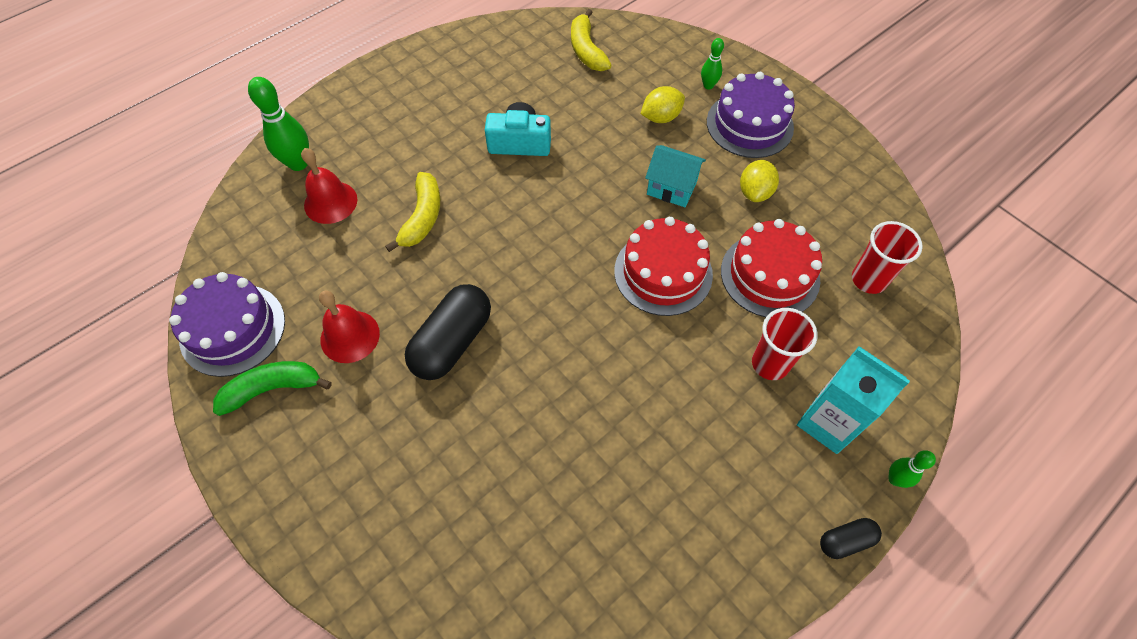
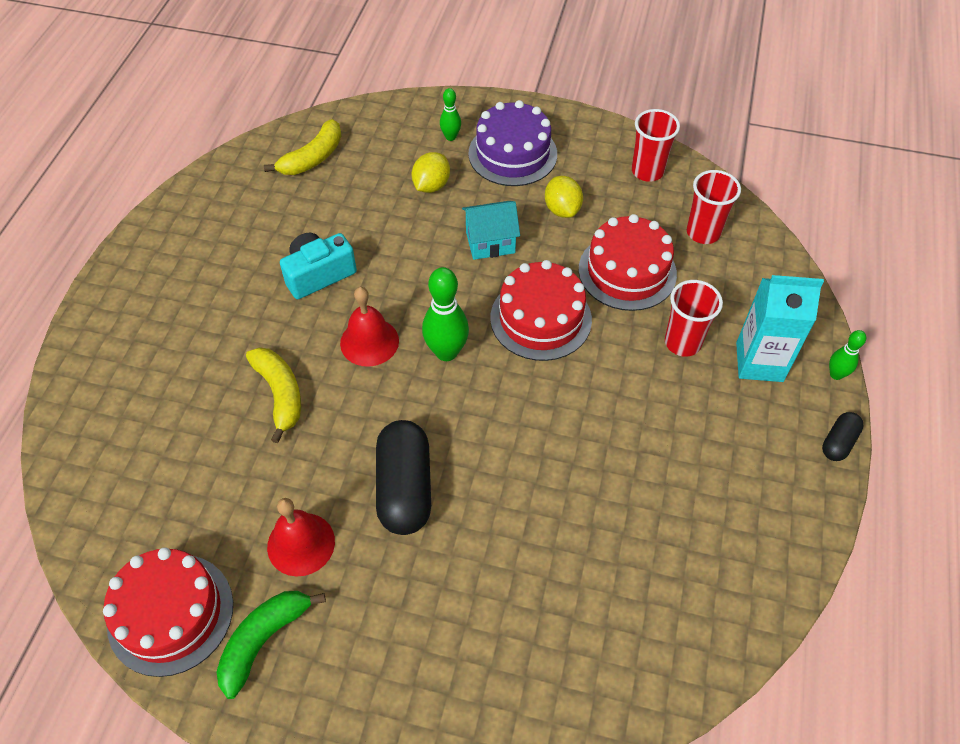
camera: 35 degrees left, 5 degrees down
(233, 329) = (170, 613): purple cake -> red cake
(298, 163) = (100, 415): green bowling pin -> green bowling pin (446, 352)
(330, 202) = (170, 433): red bell -> red bell (369, 342)
(586, 50) = (313, 158): yellow banana -> yellow banana turned 90 degrees counterclockwise
(859, 199) = (647, 171): none -> red cup

